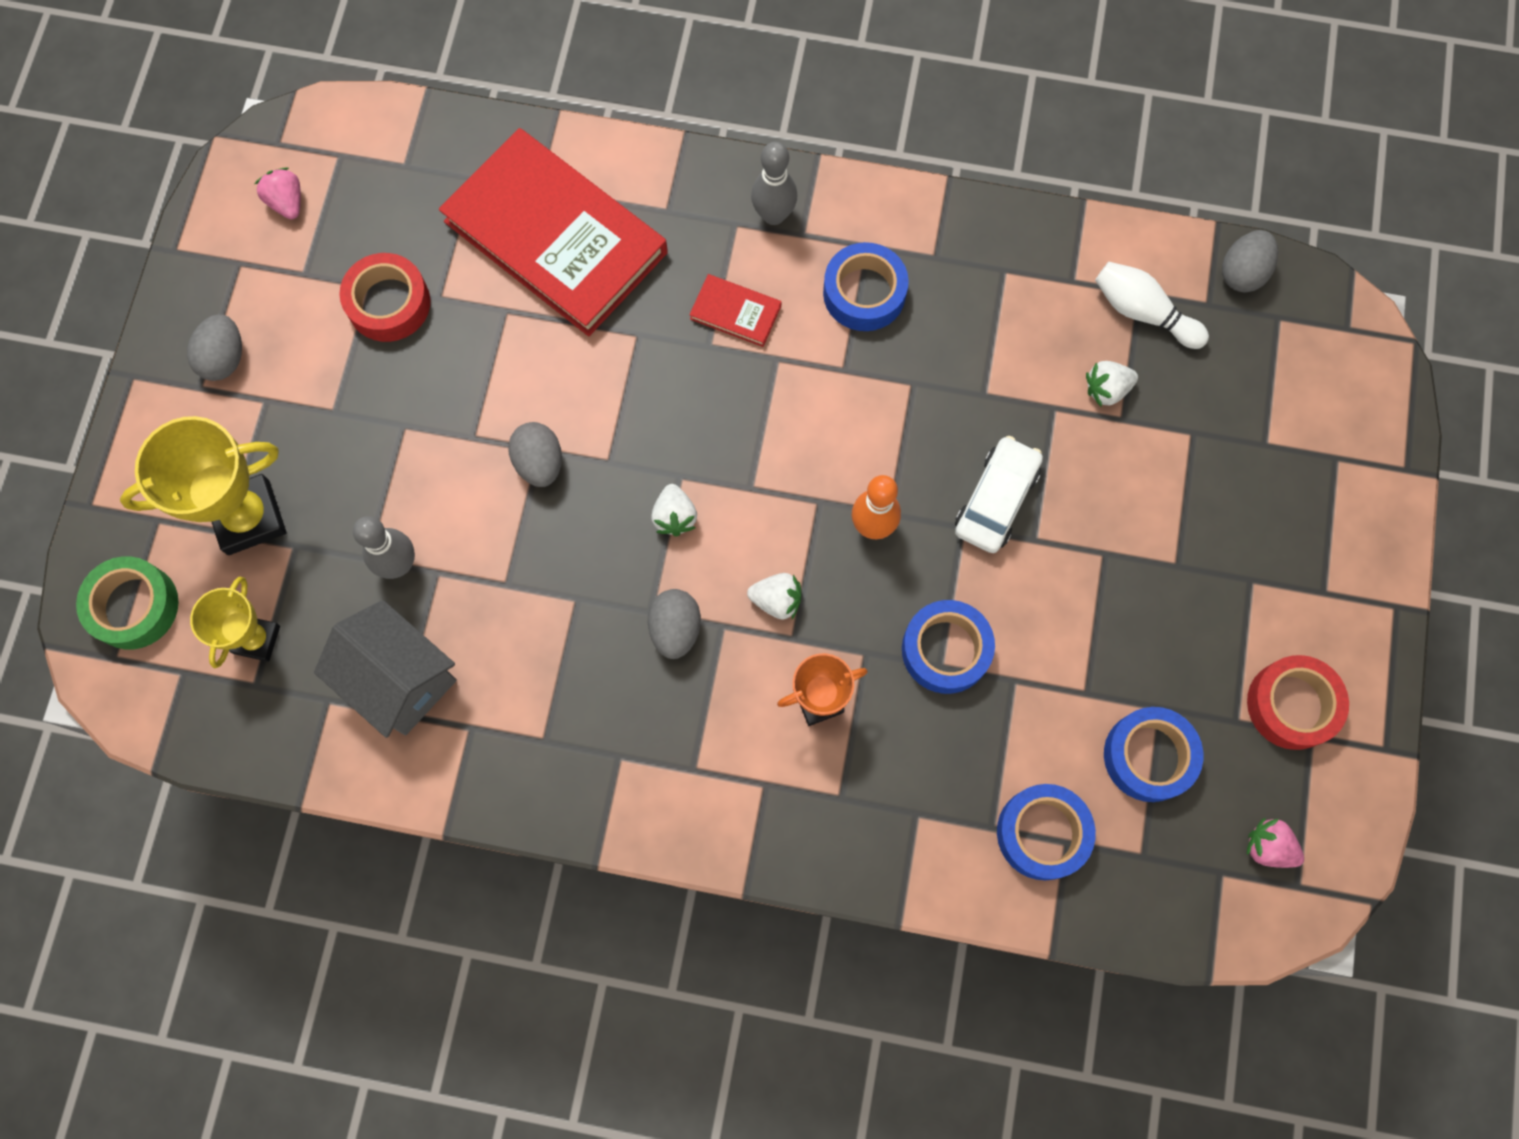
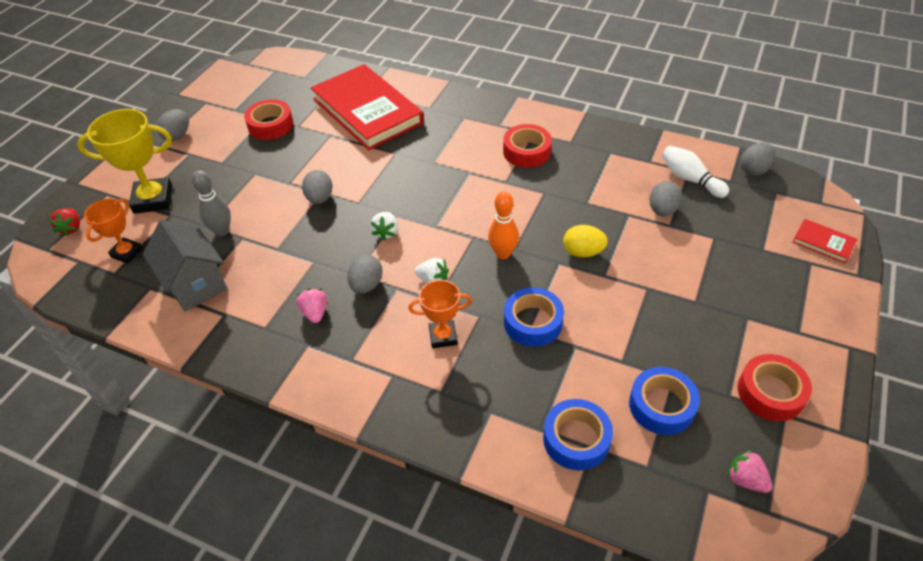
camera: 15 degrees right, 25 degrees down
(134, 606) = (71, 228): green tape -> red strawberry
(257, 639) = (127, 253): yellow trophy -> orange trophy
(287, 202) = (240, 84): pink strawberry -> pink strawberry (315, 312)
(735, 312) = (452, 150): red book -> red book (823, 243)
(773, 215) = (486, 116): grey bowling pin -> none
(864, 293) = (526, 151): blue tape -> red tape
(996, 500) = (583, 252): white car -> yellow egg
(1106, 389) = (662, 210): white strawberry -> grey egg

